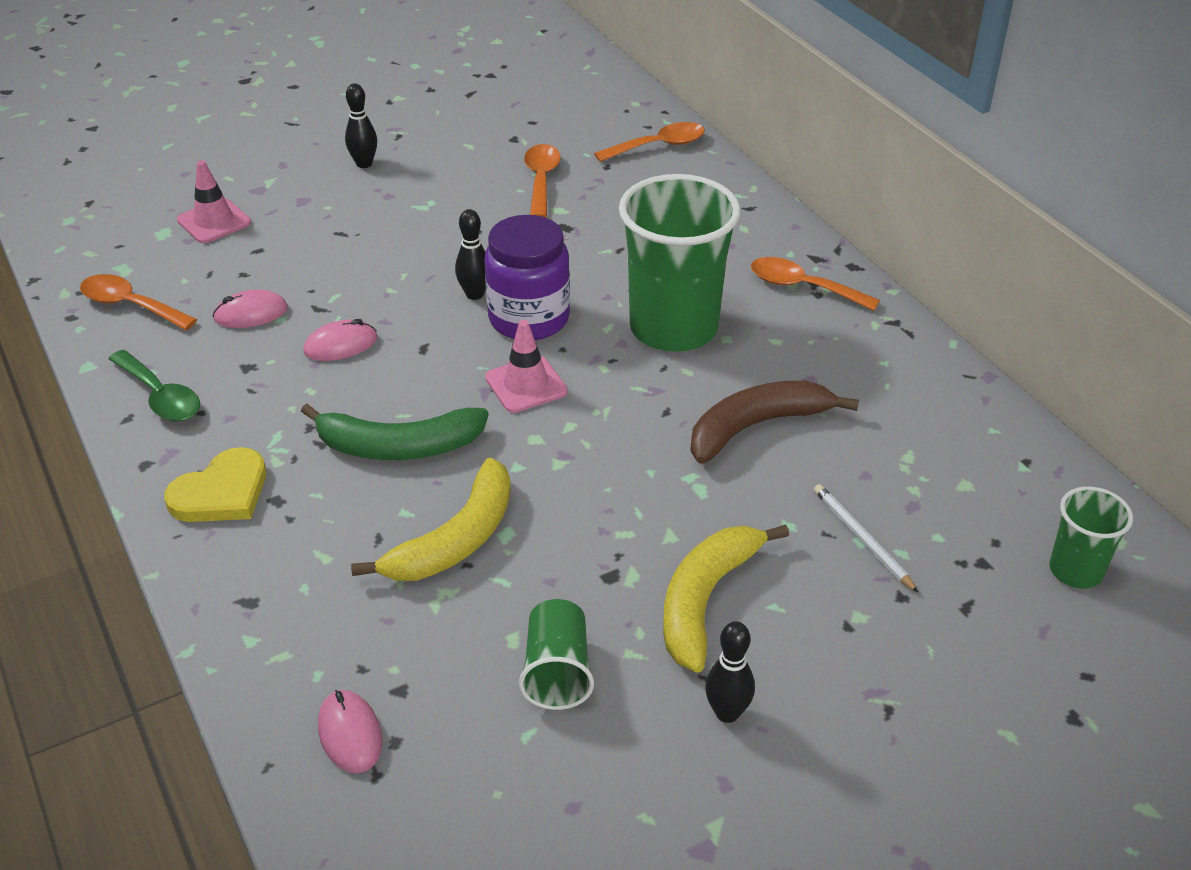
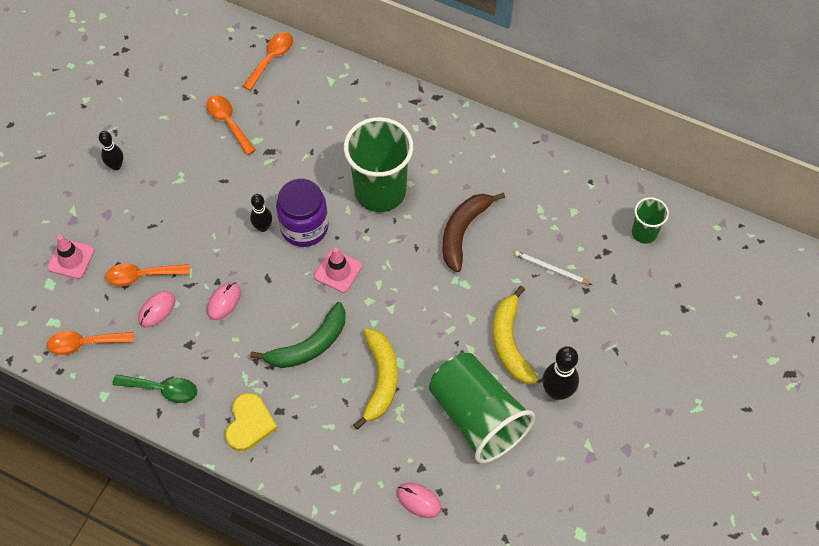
camera: 35 degrees left, 20 degrees up
(557, 672) = (477, 417): green cup -> green cup, size x2.02
(727, 713) = (557, 392): black bowling pin -> black bowling pin, size x1.54
(803, 287) = (422, 126): orange spoon -> orange spoon (142, 276)

